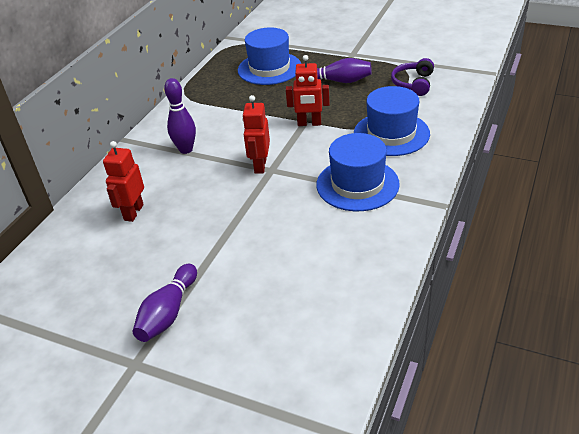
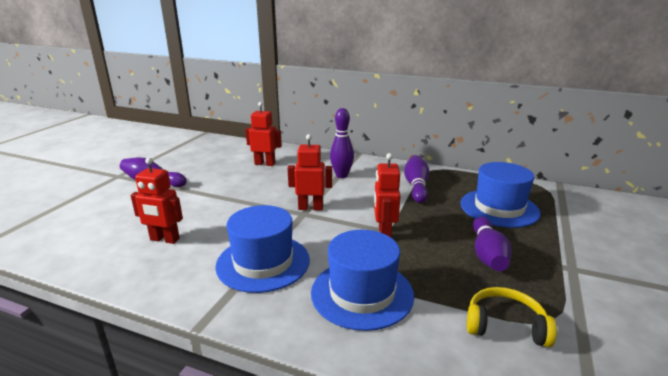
camera: 85 degrees right, 15 degrees down
(222, 104) = (416, 186): none -> purple bowling pin
(321, 257) = (164, 239): none -> red robot
(413, 83) = (505, 325): purple headphones -> yellow headphones

